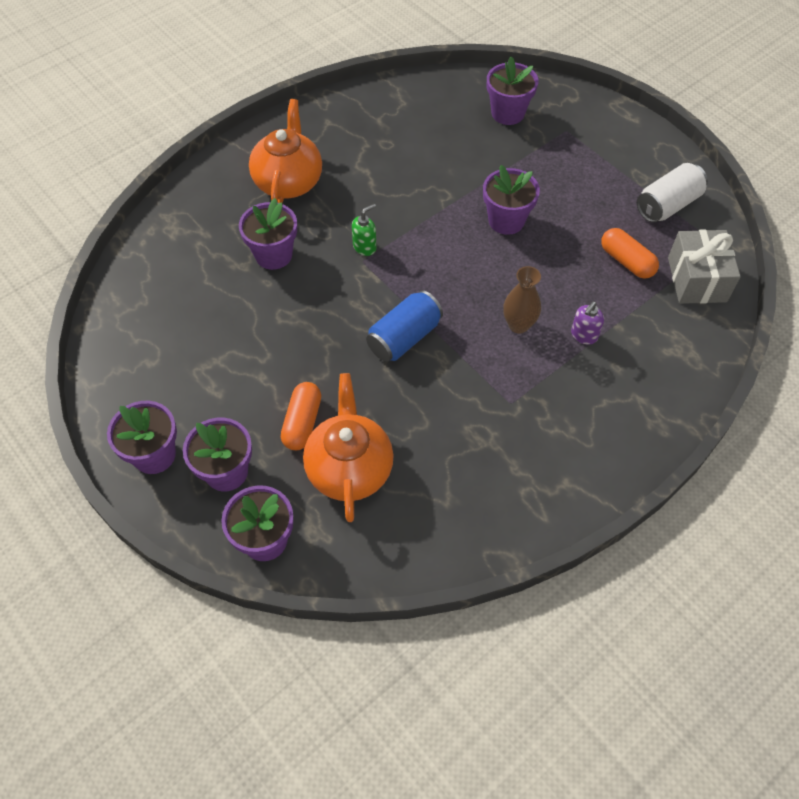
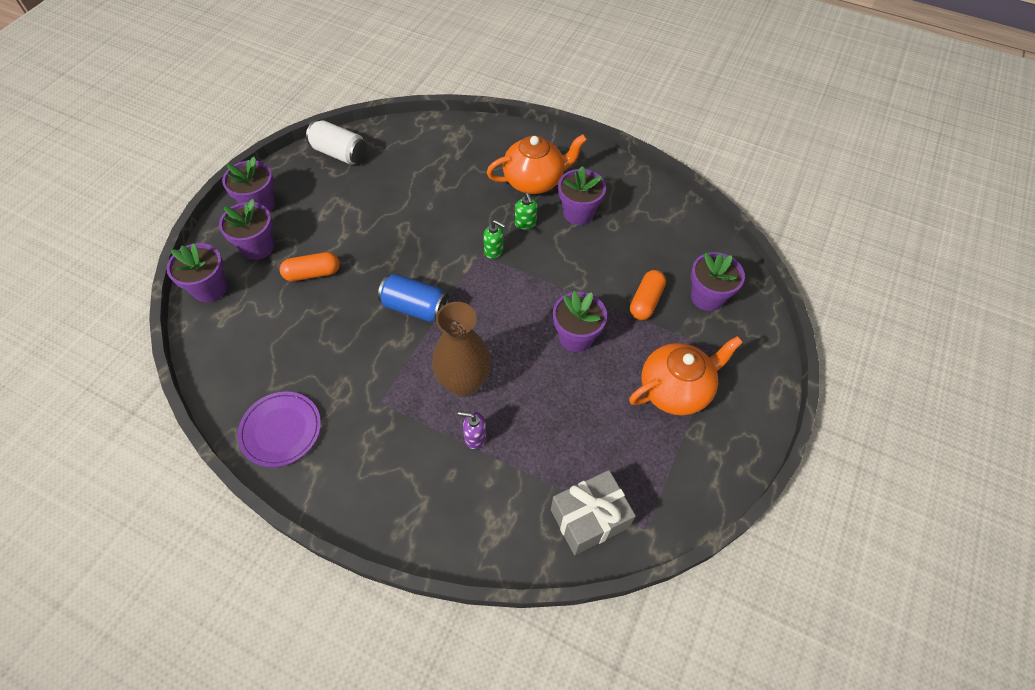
camera: 65 degrees right, 0 degrees up
(273, 255) = (457, 200): purple flower pot -> purple flower pot (578, 213)
(343, 209) = (525, 223): none -> green soap dispenser
(349, 468) = (282, 316): orange teapot -> orange teapot (675, 389)
(506, 505) = (281, 430): none -> purple plate
(518, 325) = (464, 383): brown vase -> brown vase, size x1.66
(626, 261) = (579, 448): orange capsule -> orange capsule (645, 301)
(667, 205) = (672, 466): white can -> white can (339, 153)

